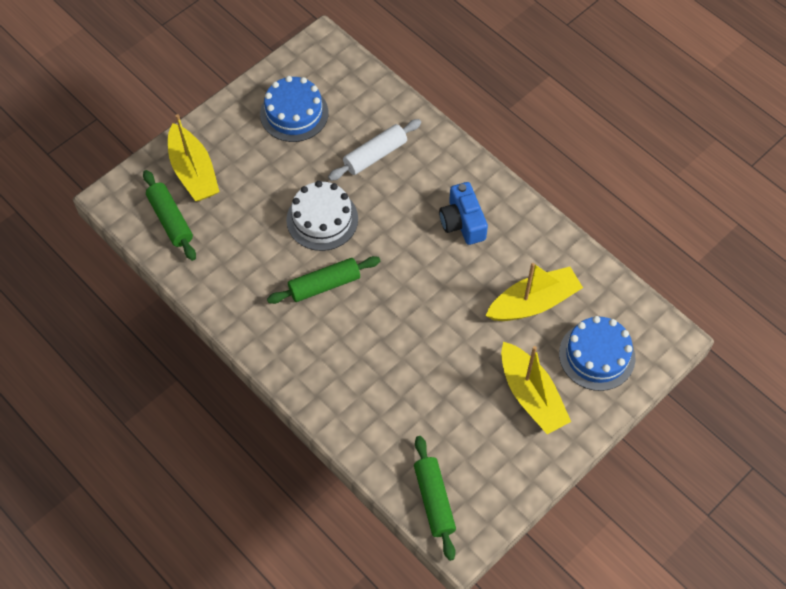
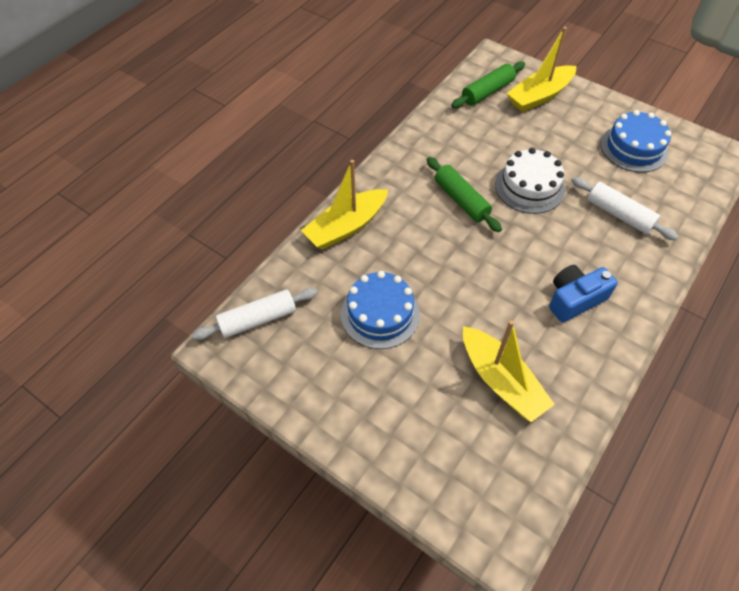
camera: 80 degrees right, 5 degrees down
(434, 500) = (258, 319): green rolling pin -> white rolling pin
(531, 395) = (388, 392): yellow boat -> yellow boat (346, 227)
(597, 355) = (454, 457): blue cake -> blue cake (380, 314)

